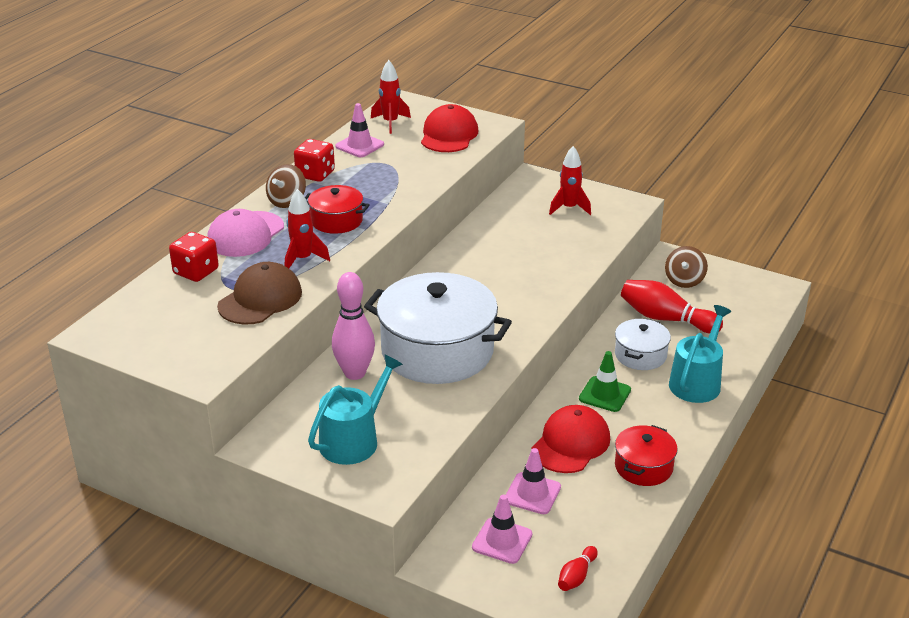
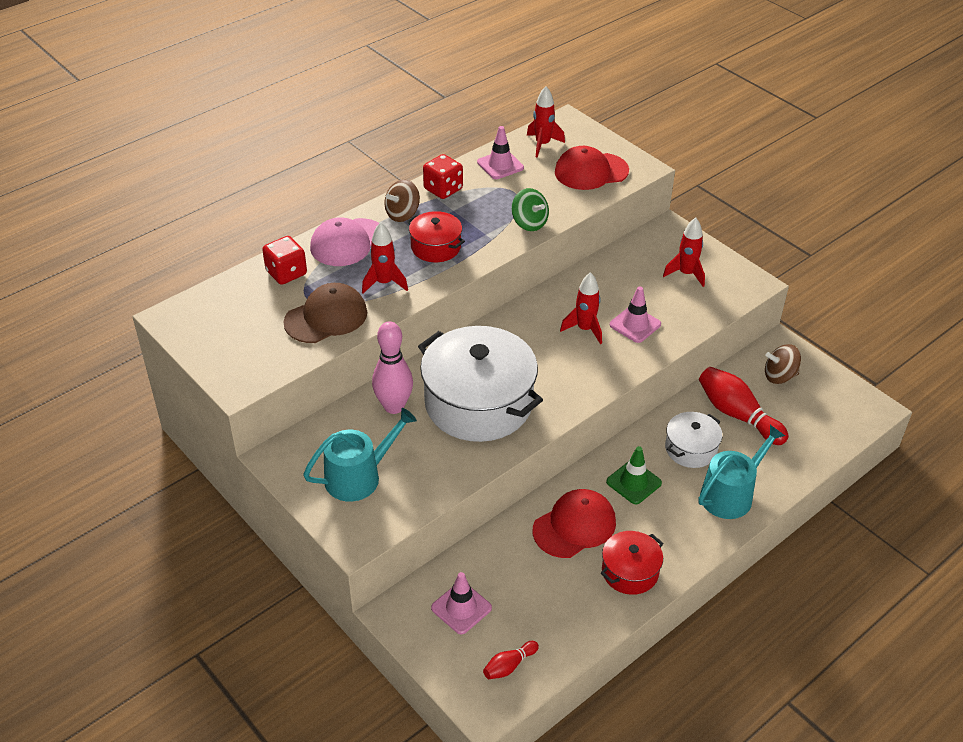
camera: 20 degrees right, 10 degrees up
(416, 185) = (529, 223): none -> green spinning top
(449, 135) = (591, 171): red cap -> red cap turned 135 degrees counterclockwise
(503, 270) = (585, 329): none -> red rocket
(532, 493) = (512, 568): pink traffic cone -> pink traffic cone (635, 324)
(684, 280) = (779, 376): brown spinning top -> brown spinning top turned 45 degrees clockwise

